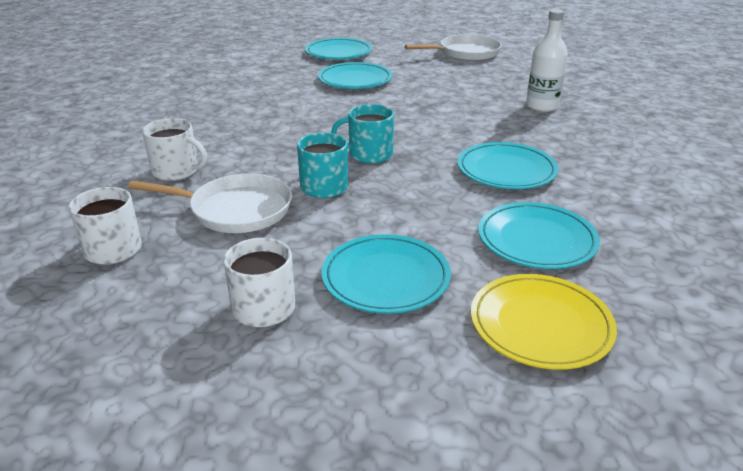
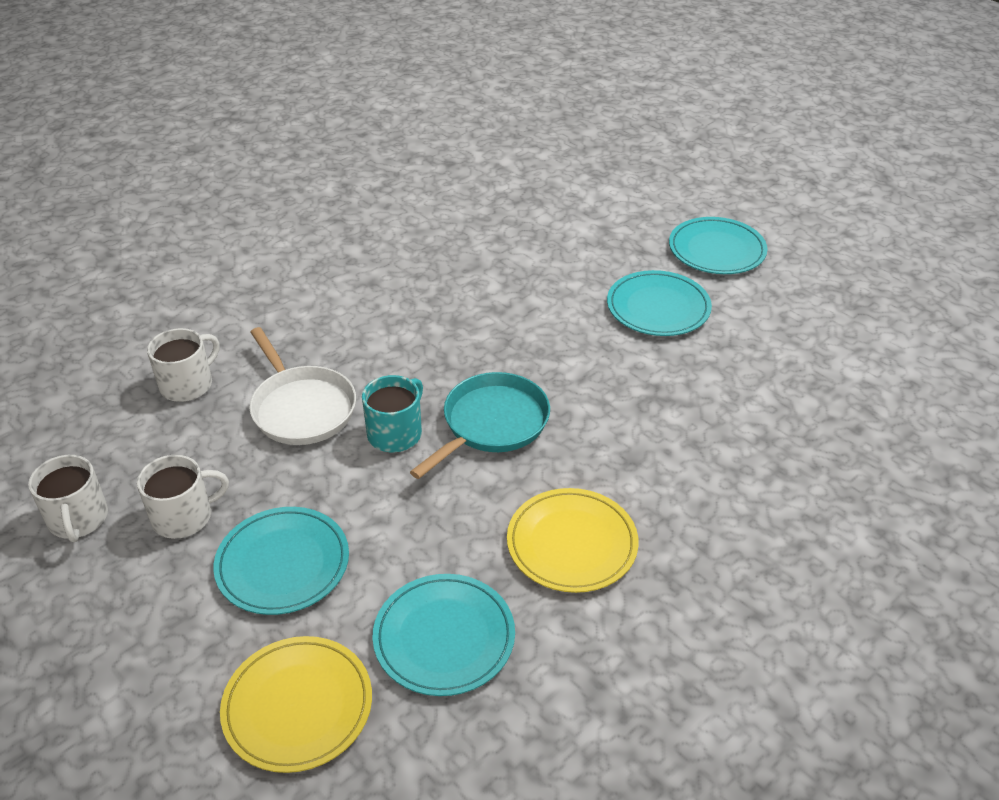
camera: 50 degrees right, 10 degrees up
(176, 171) = (329, 331): white mug -> white mug (78, 519)
(369, 154) = (492, 424): turquoise mug -> turquoise pan
(465, 53) = (870, 342): white pan -> none
(506, 170) = (572, 543): turquoise plate -> yellow plate
(542, 106) = (787, 492): white bottle -> none

